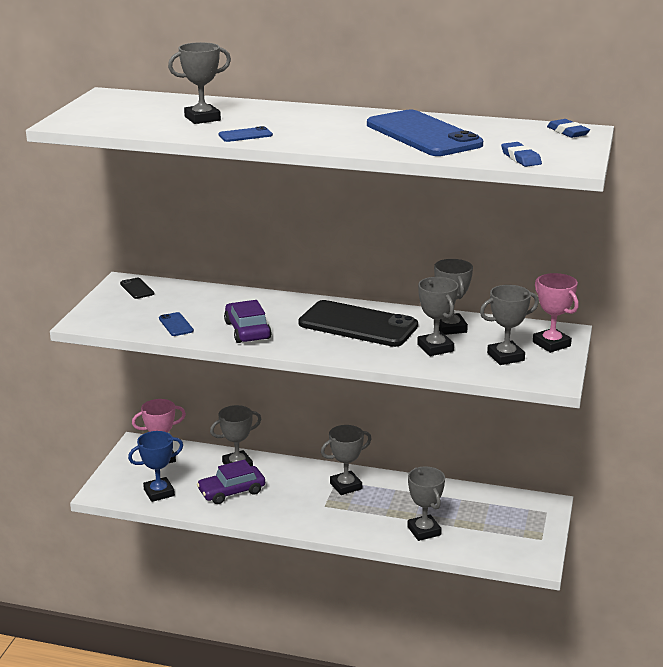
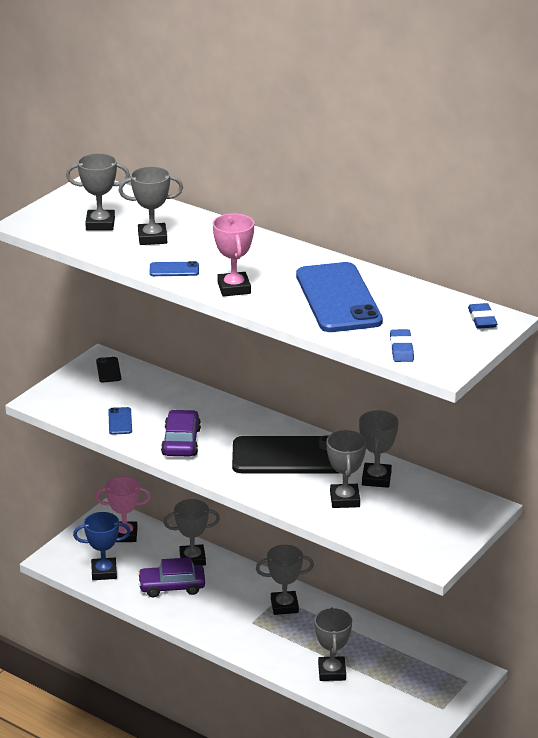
camera: 20 degrees right, 5 degrees up
(358, 325) = (289, 456): black phone -> black phone turned 45 degrees counterclockwise
(505, 357) = (405, 524): grey trophy -> grey trophy (100, 224)
(551, 344) = (462, 519): pink trophy -> pink trophy (234, 288)

